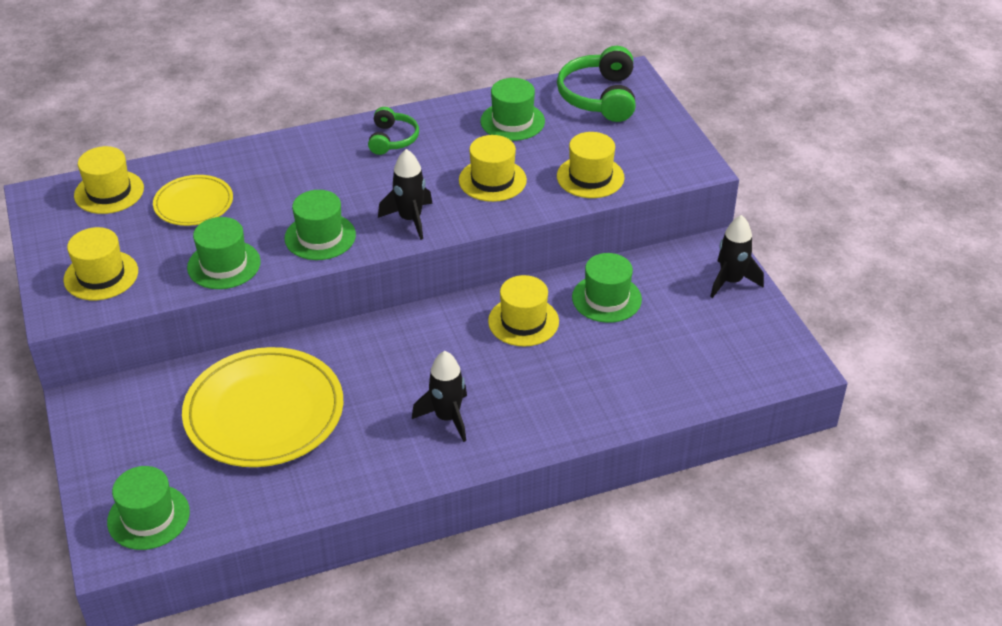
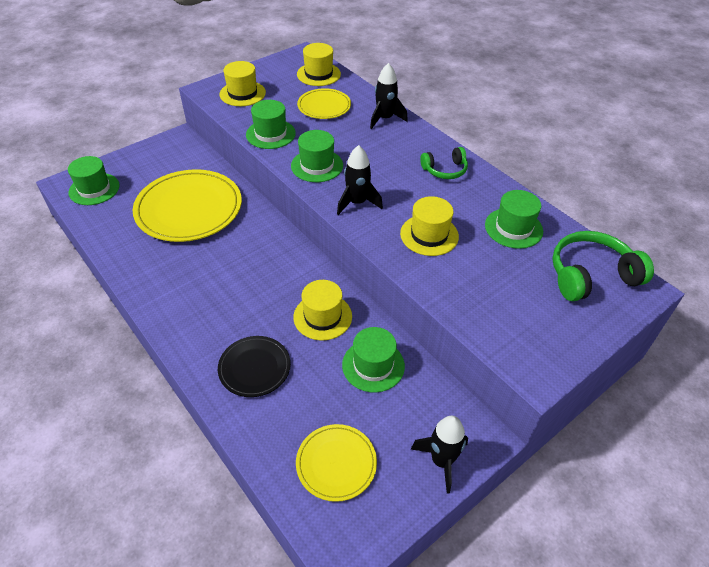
camera: 70 degrees right, 5 degrees up
(447, 418) = (205, 299): black rocket -> black rocket (385, 119)
(572, 390) = (254, 368): none -> black plate
(590, 177) = (471, 295): yellow hat -> none
(711, 351) = (336, 463): none -> yellow plate

